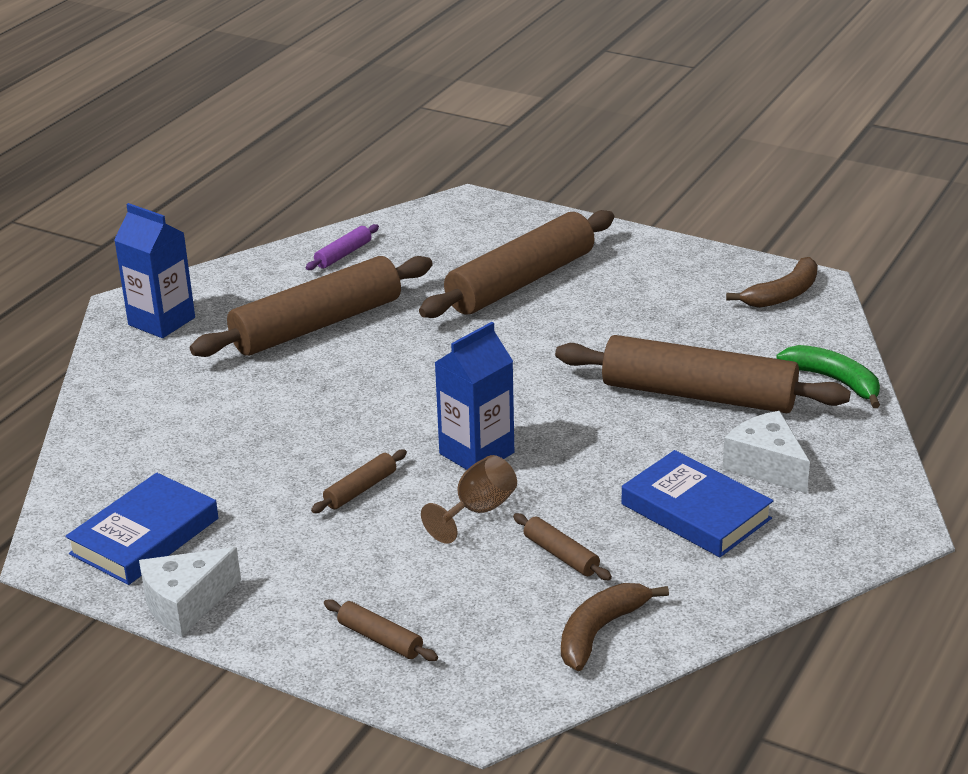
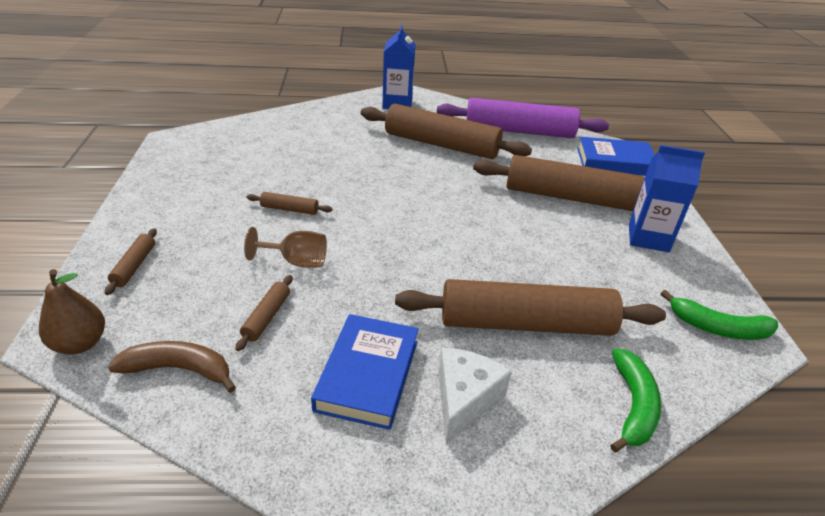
camera: 55 degrees right, 5 degrees up
(144, 536) = (202, 157): blue book -> blue book (615, 161)
(186, 604) = (145, 187): white cheese -> none
(343, 254) = (519, 131): purple rolling pin -> purple rolling pin, size x2.45
(476, 453) = (361, 240): blue carton -> blue carton (648, 238)
(503, 698) = (80, 344): none -> brown pear
(698, 395) = (525, 324): brown rolling pin -> brown rolling pin turned 75 degrees counterclockwise
(783, 294) = (718, 328): brown banana -> green banana

